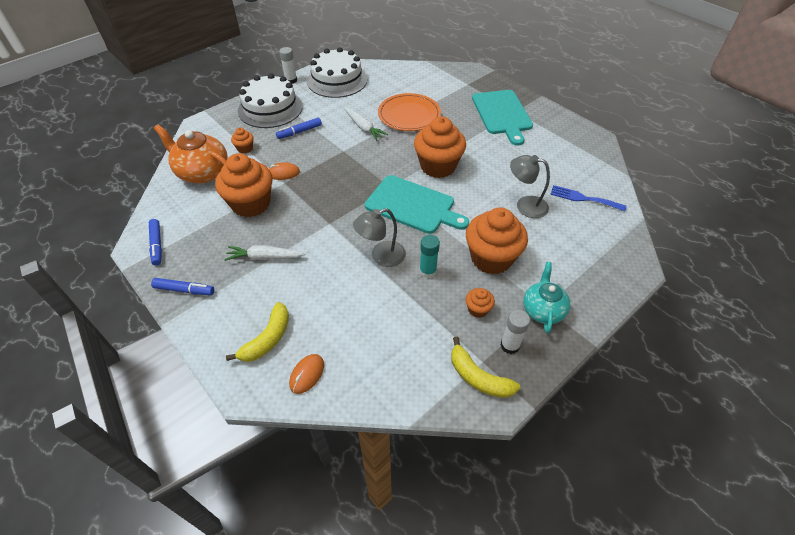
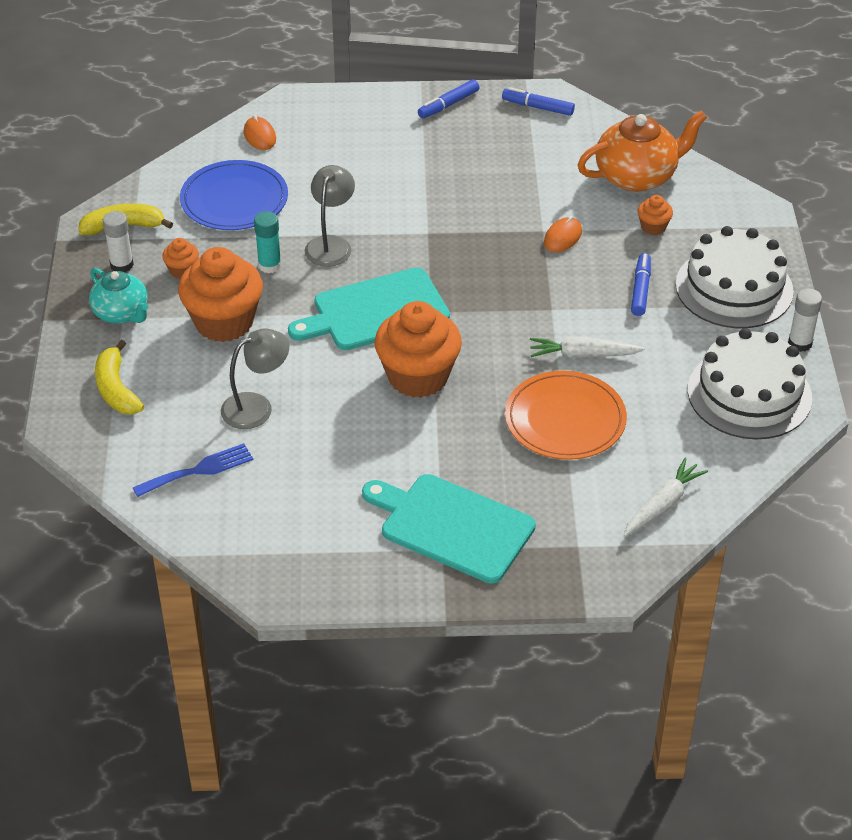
camera: 130 degrees right, 5 degrees down
(251, 204) = (531, 190): orange cupcake -> none
(265, 257) = (431, 167): white carrot -> white carrot (662, 504)
(267, 339) = (325, 130): yellow banana -> yellow banana (116, 389)
(389, 334) = (234, 200): none -> blue plate

